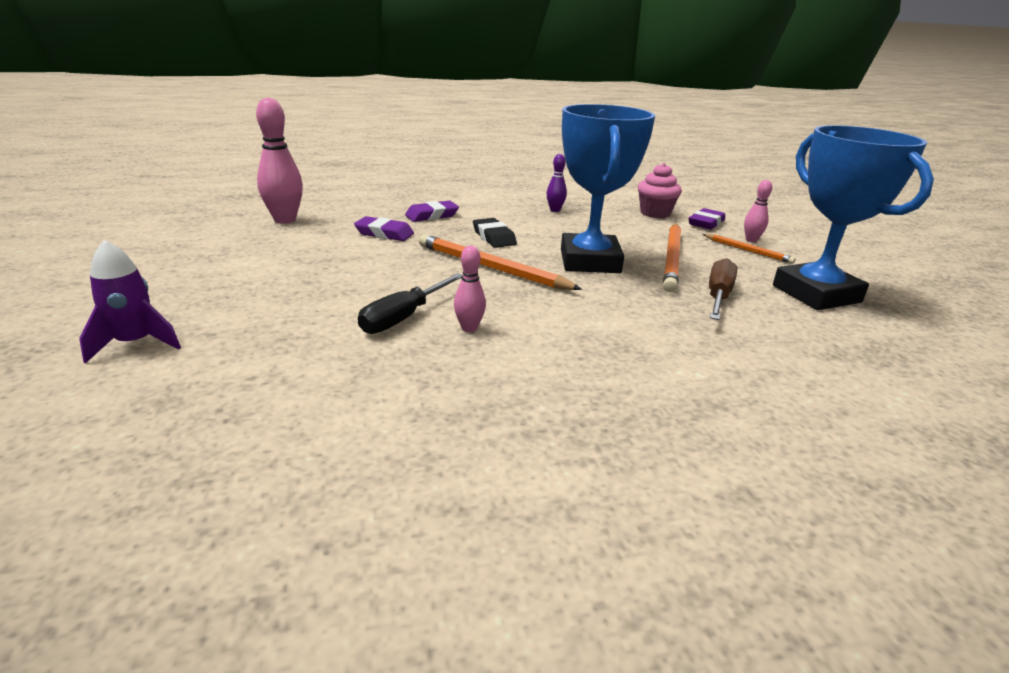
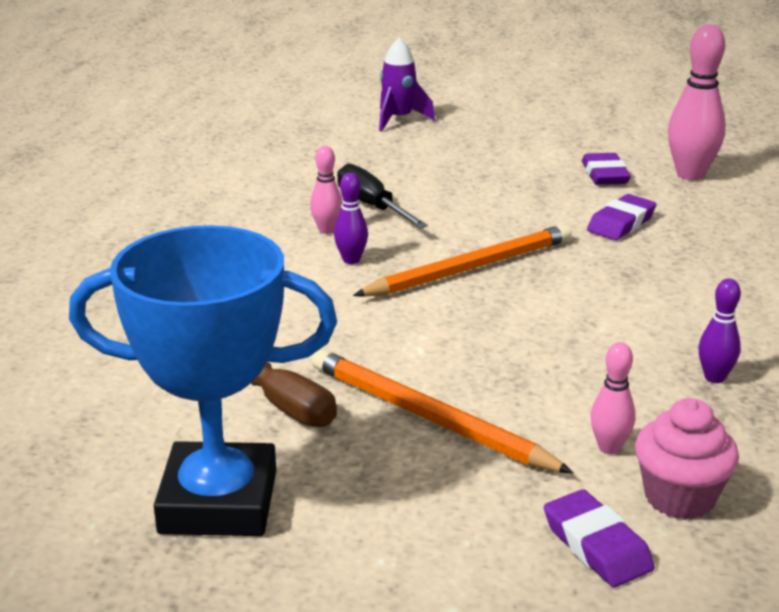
camera: 115 degrees right, 0 degrees up
(432, 215) = (696, 263): purple eraser -> purple eraser (604, 175)
(494, 237) = (583, 292): black eraser -> none
(516, 308) = (351, 260): none -> purple bowling pin
(589, 261) = (455, 341): blue trophy -> none
(747, 250) = (422, 524): orange pencil -> none
(751, 240) = (472, 560): pink bowling pin -> pink bowling pin (609, 447)

